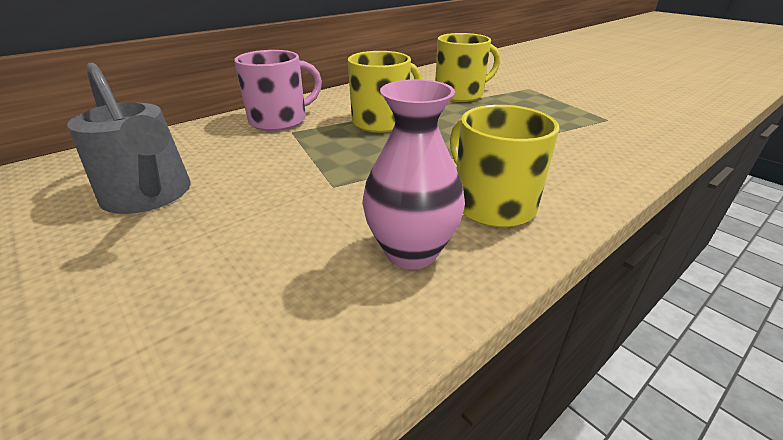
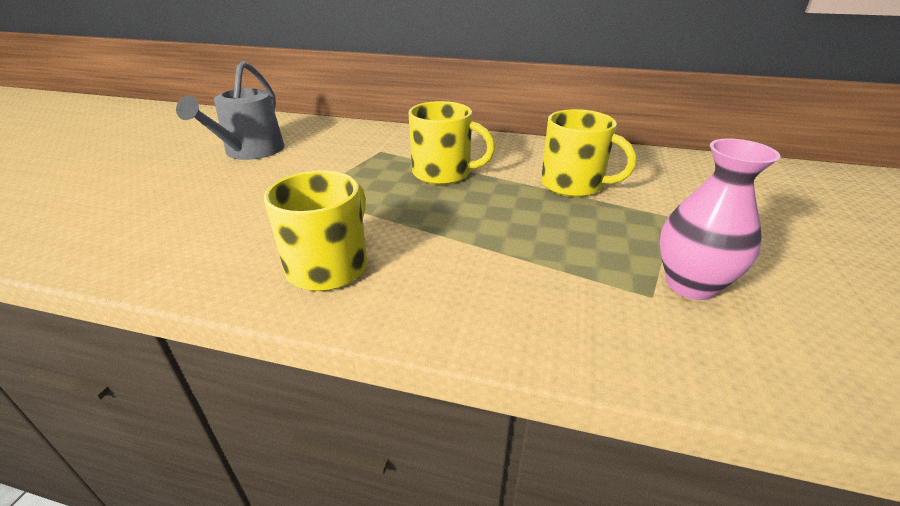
camera: 55 degrees right, 0 degrees up
(280, 120) = (395, 140): pink mug -> none
(411, 251) = (232, 251): pink vase -> pink vase (690, 285)

